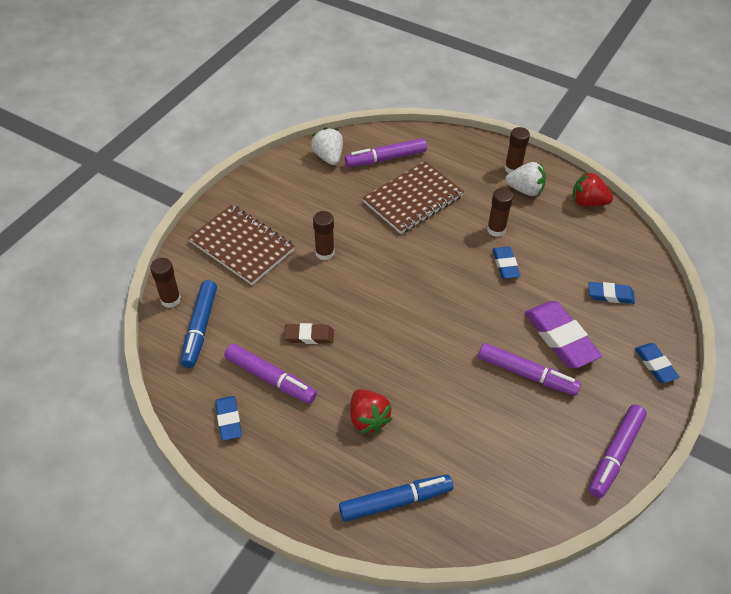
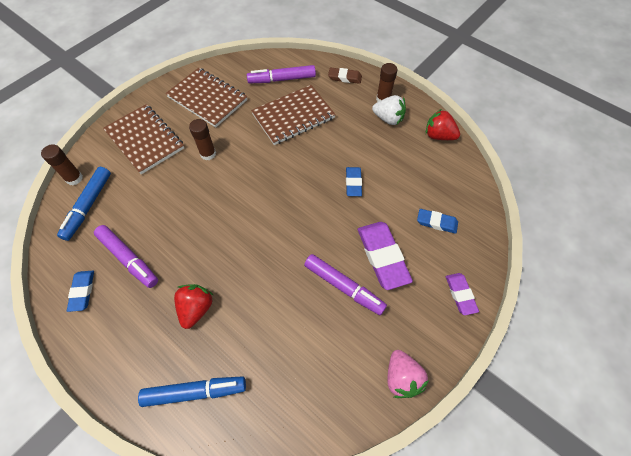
camera: 10 degrees right, 10 degrees up
(302, 190) = (207, 99): none -> brown notebook
(309, 336) = (172, 225): brown eraser -> brown eraser (344, 77)
(328, 157) = (237, 73): white strawberry -> none
(368, 419) = (196, 308): red strawberry -> red strawberry turned 150 degrees counterclockwise
(496, 230) = (354, 151): brown glue stick -> none
(615, 454) = (402, 378): purple marker -> pink strawberry
(655, 365) = (460, 294): blue eraser -> purple eraser

